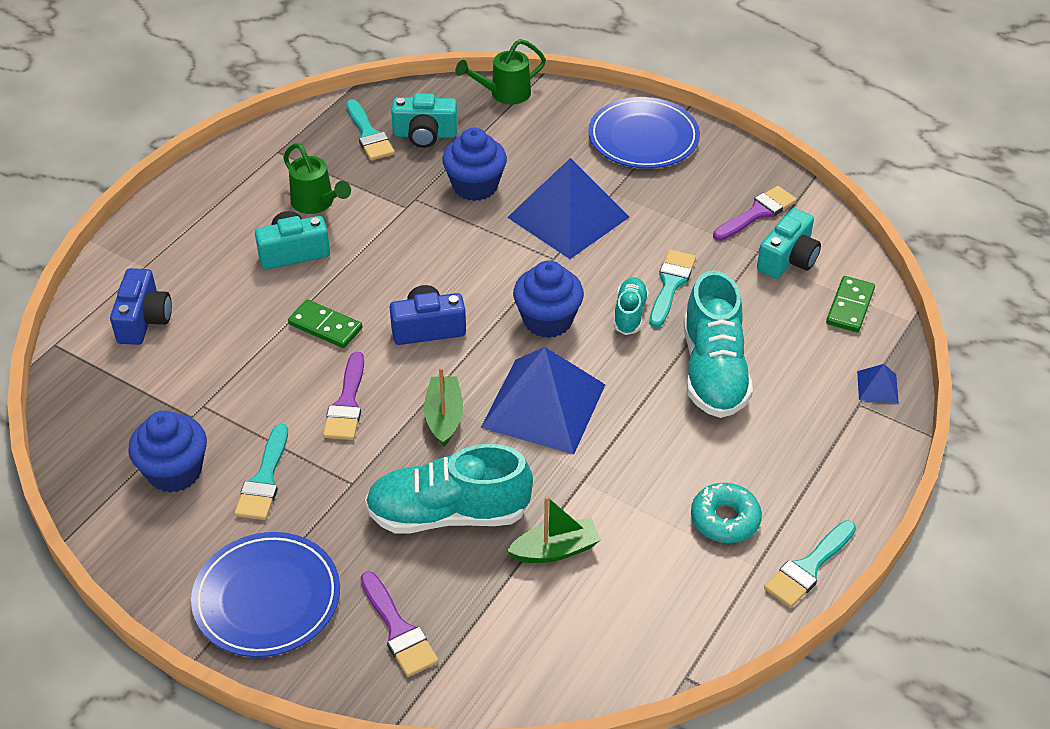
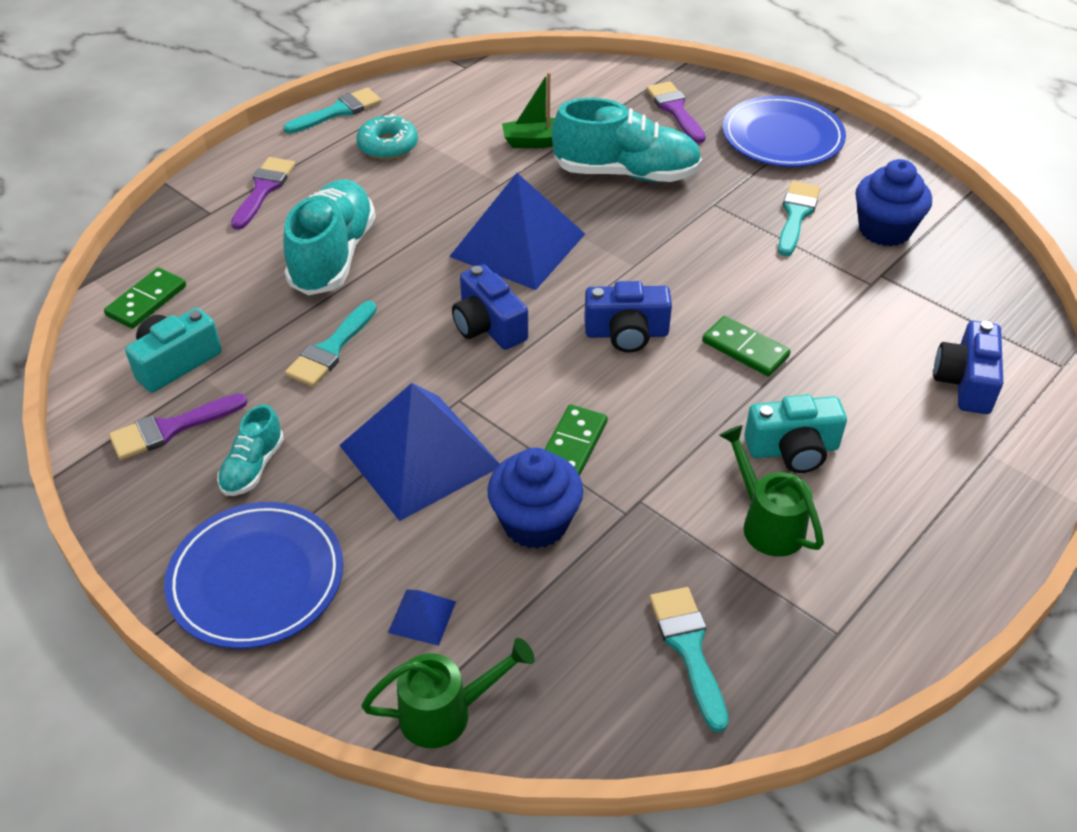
camera: 170 degrees left, 0 degrees up
(347, 403) = (718, 269): purple brush -> purple brush (263, 189)
(425, 134) = (597, 635): turquoise camera -> none
(444, 417) = (620, 246): green boat -> none
(458, 236) = (573, 445): none -> green domino
(547, 320) = (488, 326): blue cupcake -> blue camera
(629, 314) = (393, 322): turquoise shoe -> turquoise shoe (253, 467)
(877, 387) = (180, 224): blue pyramid -> blue pyramid (422, 616)

